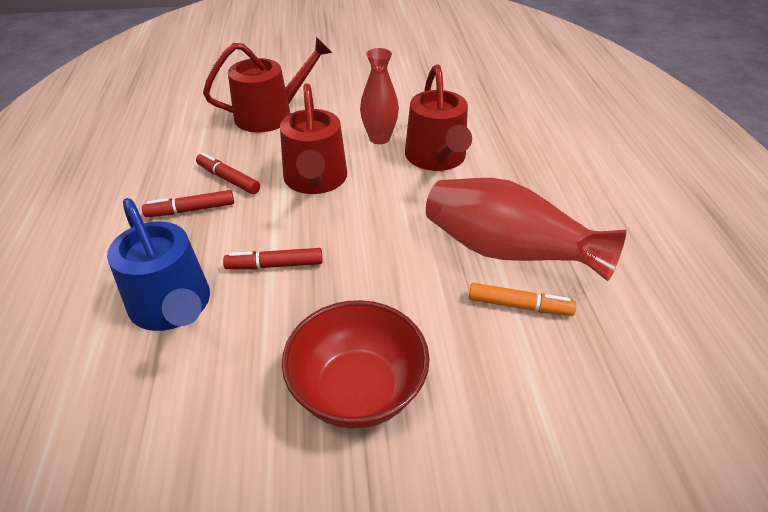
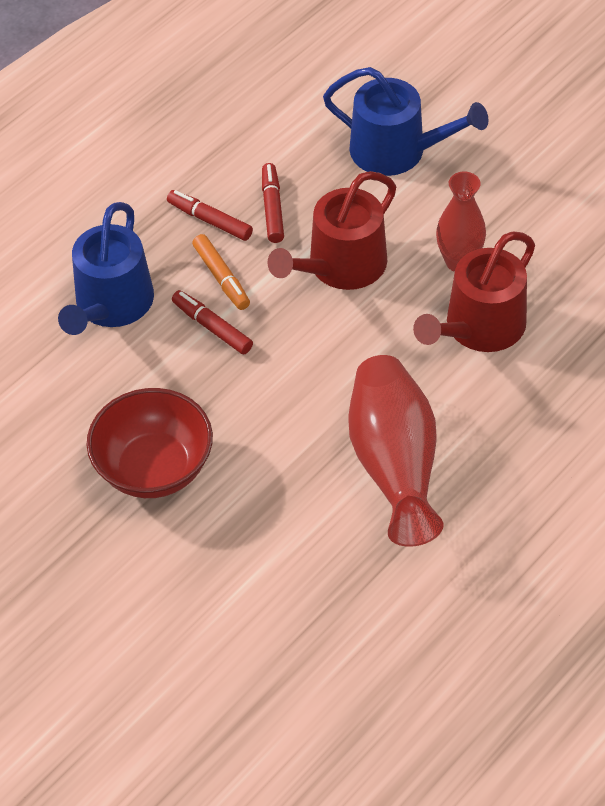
camera: 50 degrees right, 10 degrees up
(270, 115) = (397, 151): red watering can -> blue watering can
(519, 306) = (338, 512): orange marker -> orange marker (221, 277)

